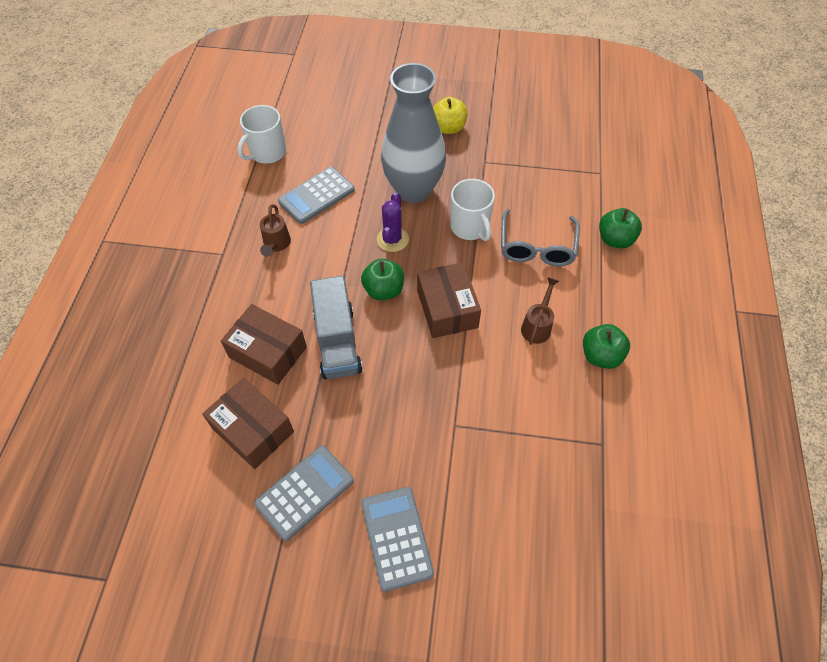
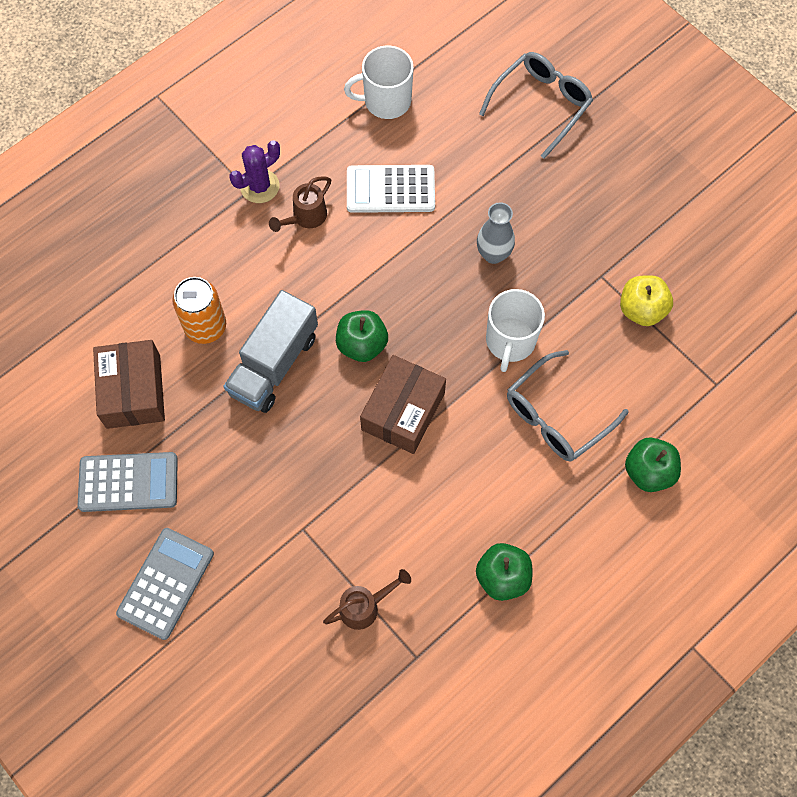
camera: 40 degrees right, 10 degrees up
(268, 352) = (205, 327): brown box -> orange can
(316, 196) = (390, 189): grey calculator -> white calculator
(363, 101) = (541, 105): none -> grey glasses
(392, 239) = (420, 296): purple cactus -> purple cactus (259, 186)
(413, 190) = (493, 254): grey vase -> grey vase, size x0.46
(448, 128) = (602, 205): yellow apple -> yellow apple (641, 309)
(537, 326) = (472, 498): brown watering can -> brown watering can (365, 607)

